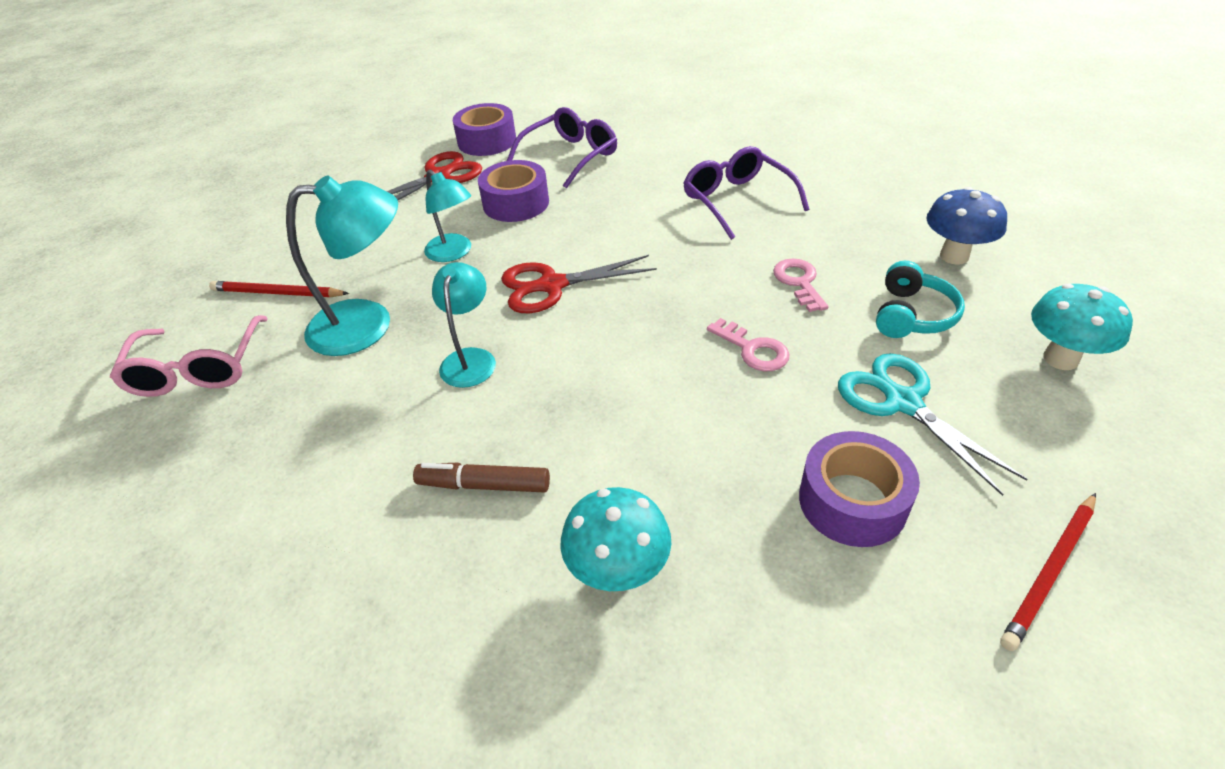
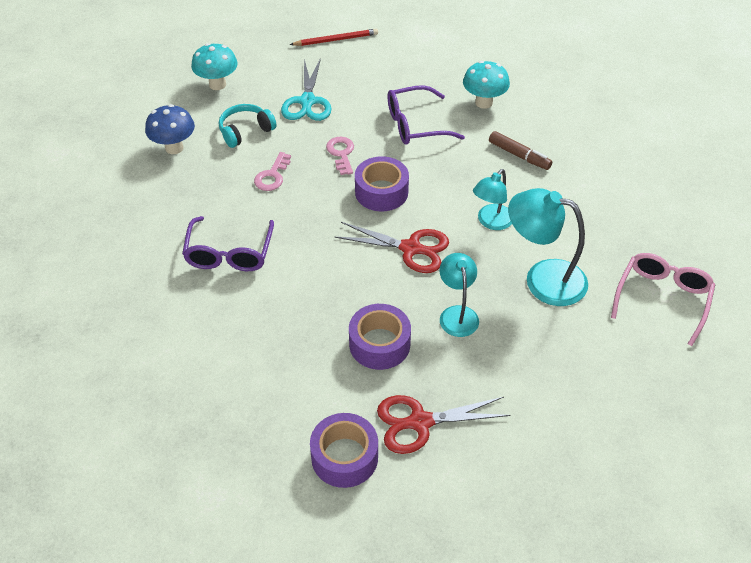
camera: 150 degrees left, 5 degrees up
(277, 293) = (600, 343): red pencil -> none
(571, 156) = (291, 381): purple glasses -> purple glasses (415, 125)
(852, 501) = (374, 83): purple tape -> purple tape (381, 192)

